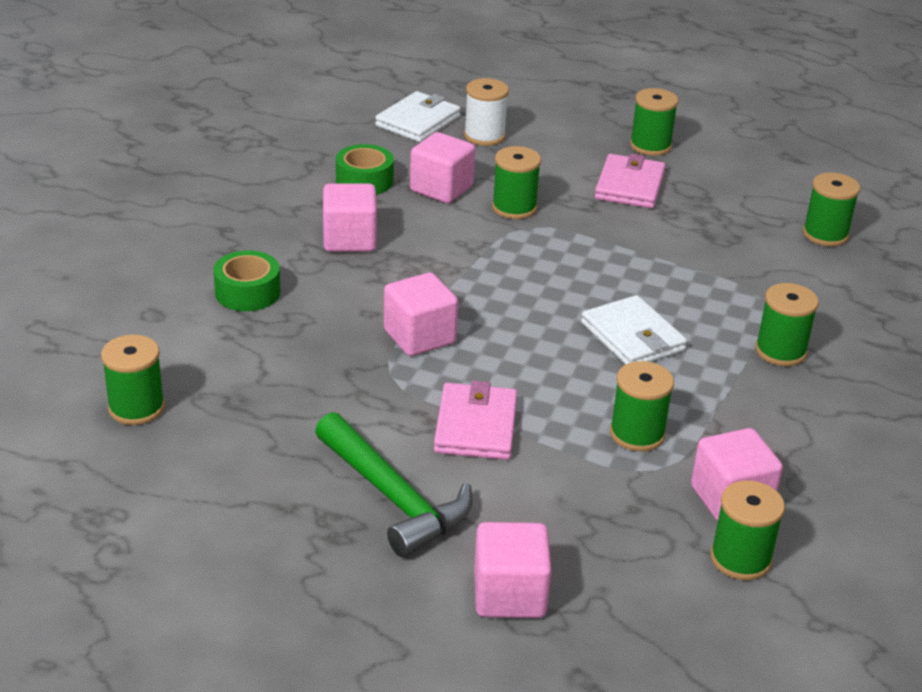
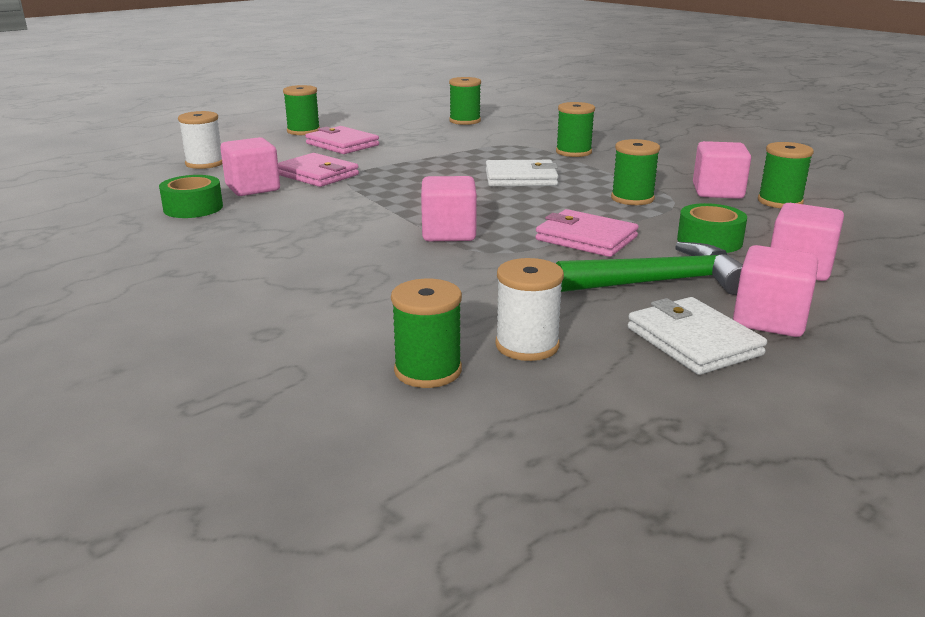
camera: 60 degrees left, 10 degrees down
(206, 446) = (527, 345): none -> white spool
(247, 292) = (293, 282): green tape -> green tape (709, 241)
(349, 239) = (273, 229): pink cube -> pink cube (769, 320)
(418, 121) = (141, 176): white wallet -> white wallet (693, 341)
(514, 208) = (317, 174): green spool -> pink wallet

